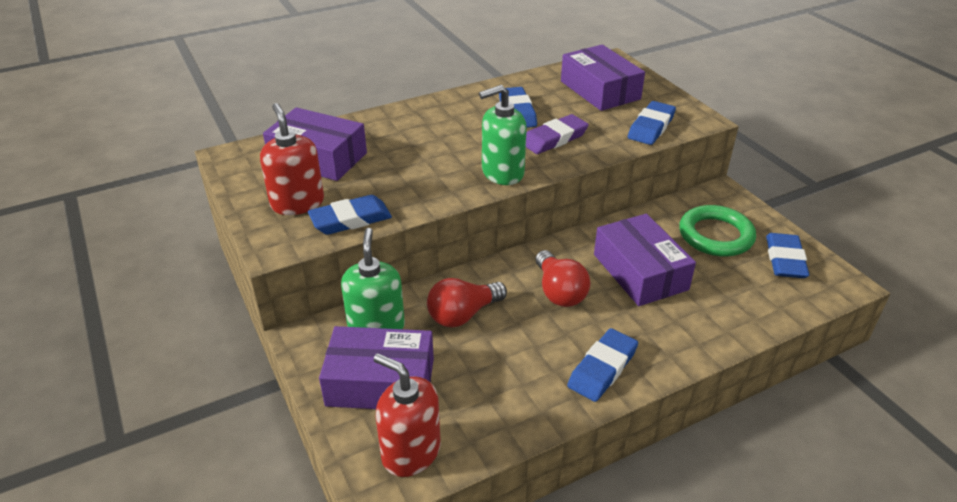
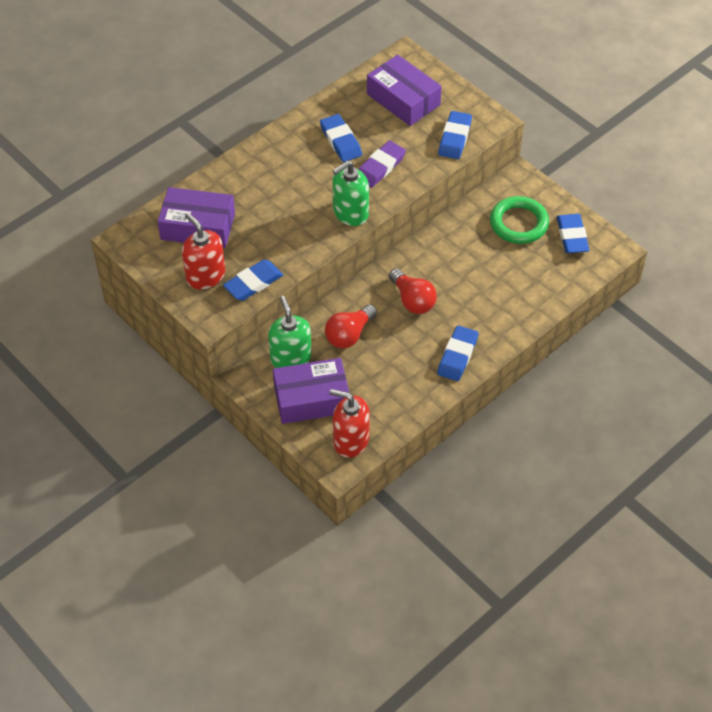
camera: 15 degrees left, 15 degrees up
(640, 272) = (468, 270): purple box -> none

